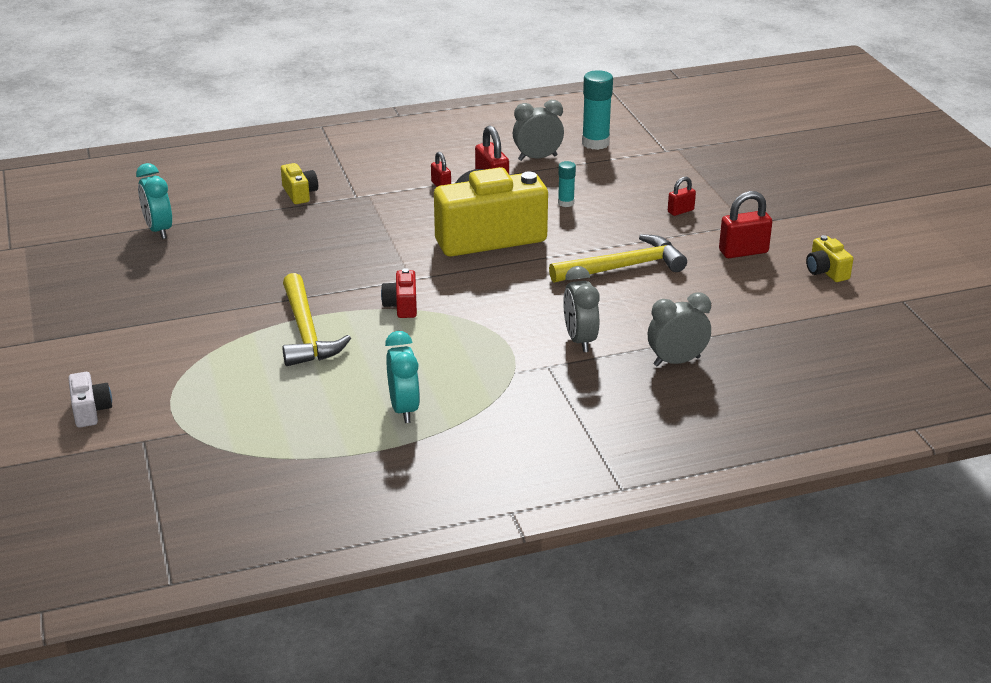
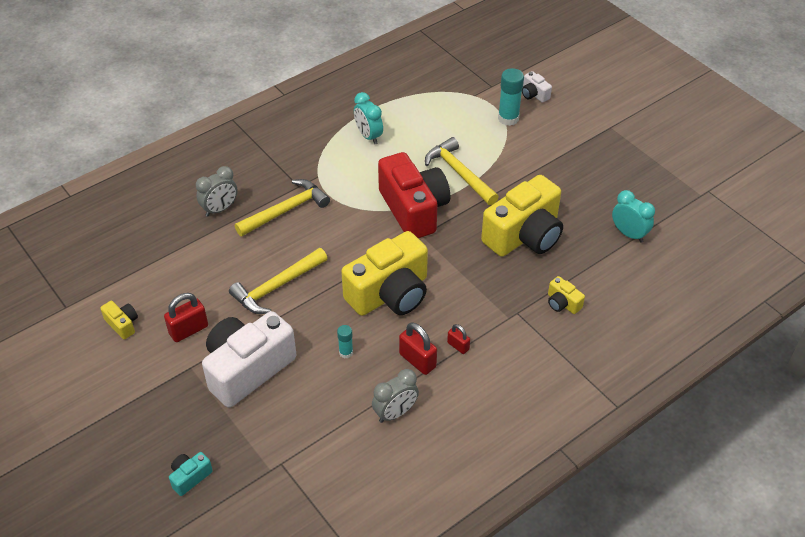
camera: 160 degrees right, 15 degrees up
(284, 253) = (524, 235): none -> yellow camera
(402, 305) = (413, 209): red camera -> red camera, size x2.37
(579, 340) = (286, 210): grey clock -> yellow hammer
(595, 143) = (351, 455): turquoise glue stick -> turquoise glue stick (508, 118)
(680, 211) = (247, 369): red padlock -> white camera
(757, 157) = (190, 477): none -> turquoise camera

